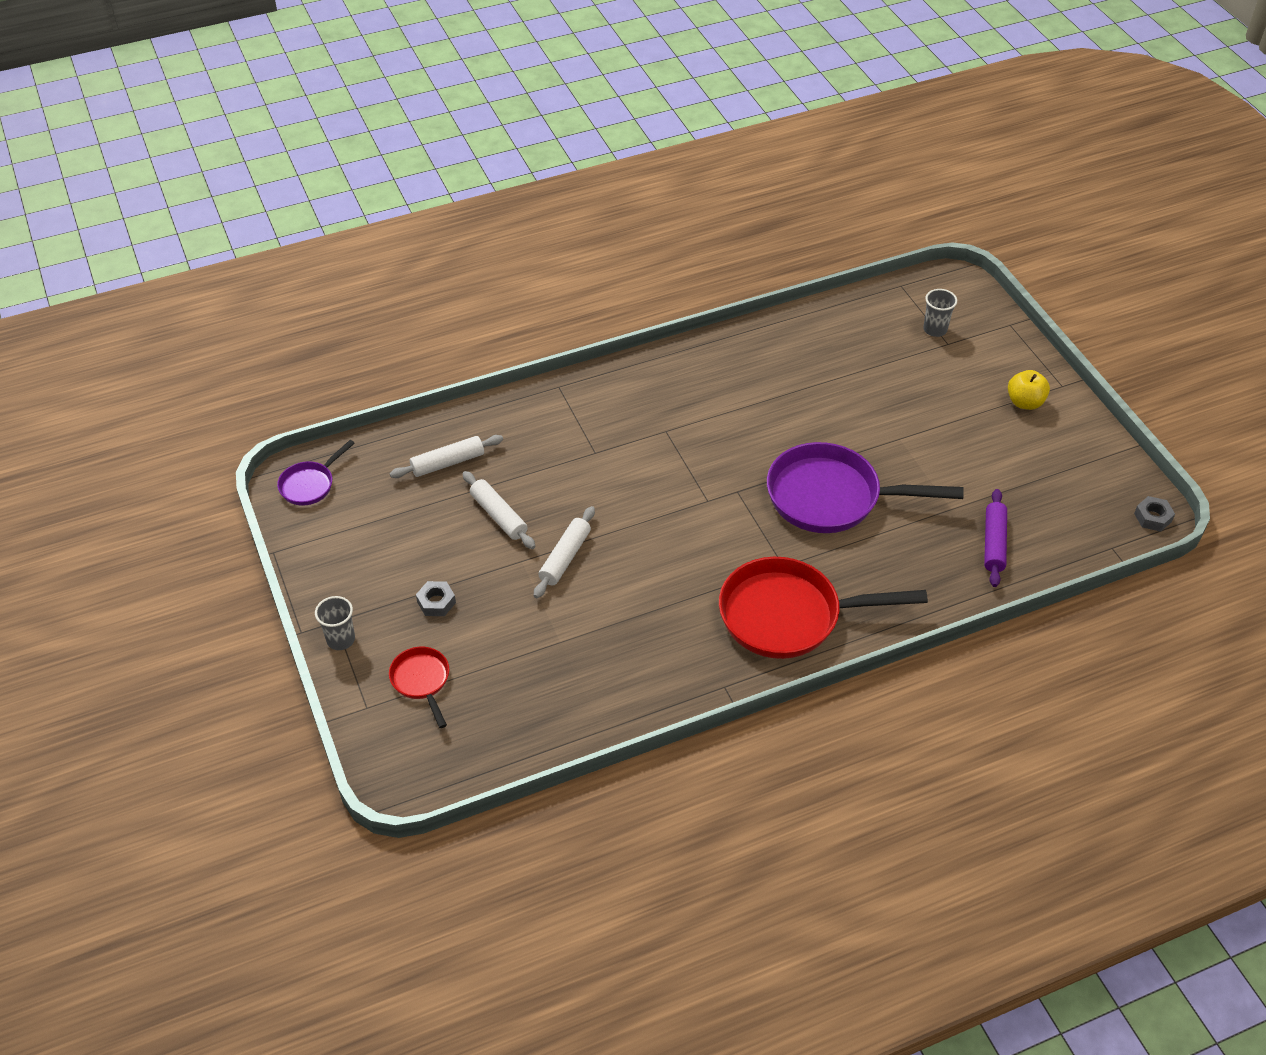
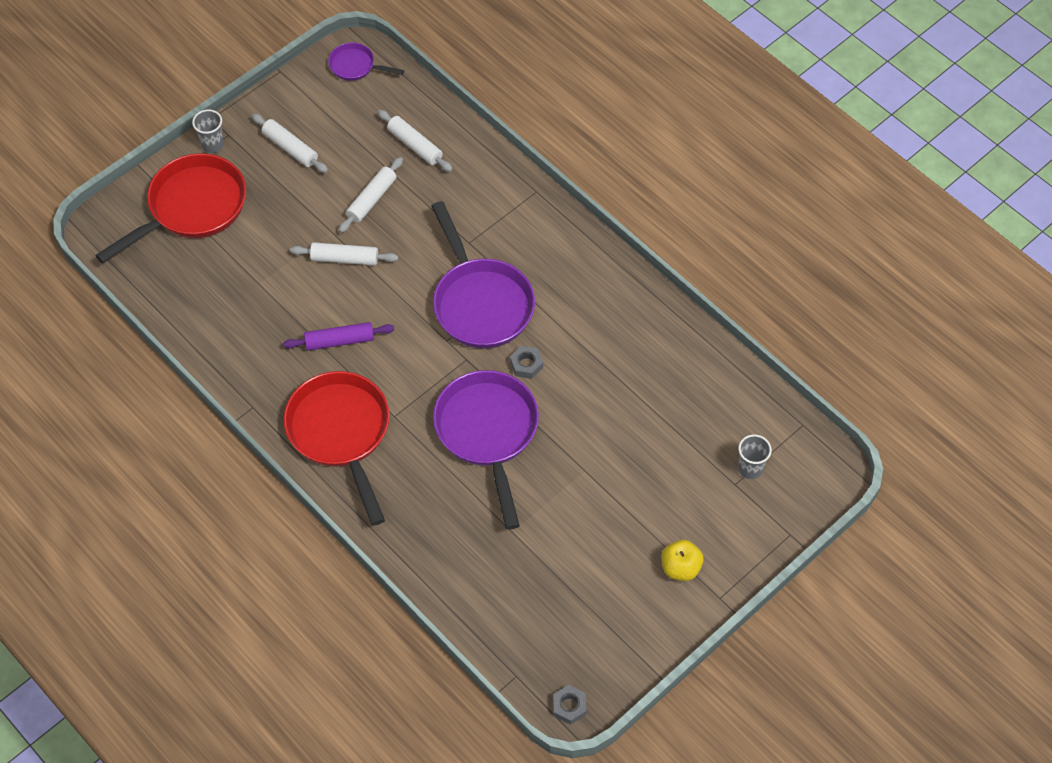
camera: 70 degrees right, 10 degrees up
(388, 568) = (290, 148): none -> white rolling pin
(422, 681) = (191, 208): red pan -> red pan, size x2.05
(436, 602) = (268, 190): grey nut -> grey nut (526, 365)
(673, 463) = (480, 302): none -> purple pan
(993, 543) = (483, 574): purple rolling pin -> purple rolling pin (339, 341)

